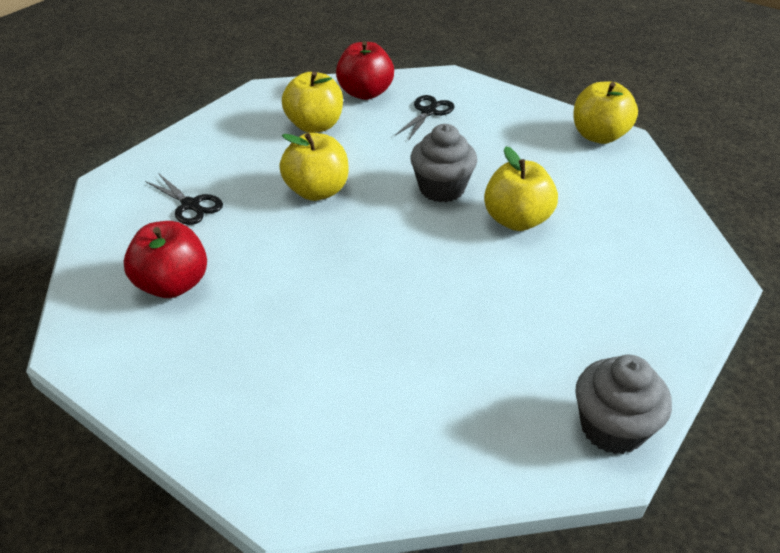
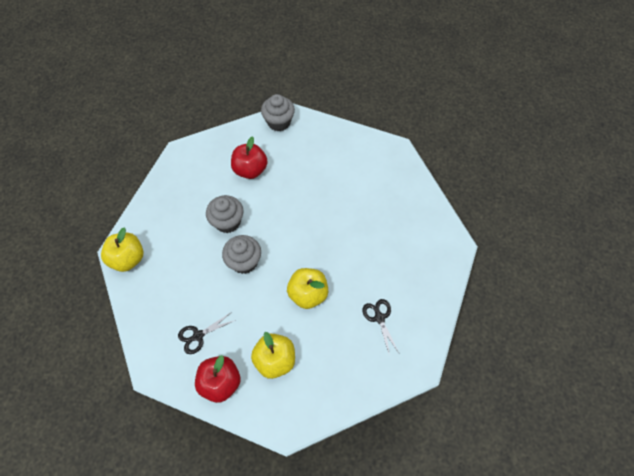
camera: 150 degrees left, 20 degrees up
(173, 284) = (405, 262): red apple -> red apple (250, 170)
(516, 220) = (227, 222): yellow apple -> grey cupcake

